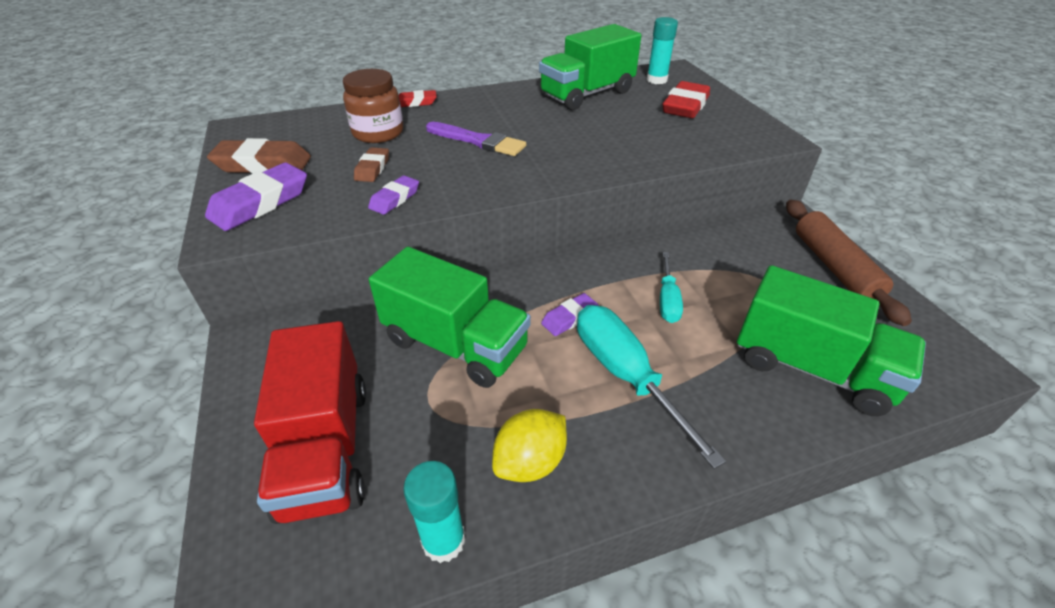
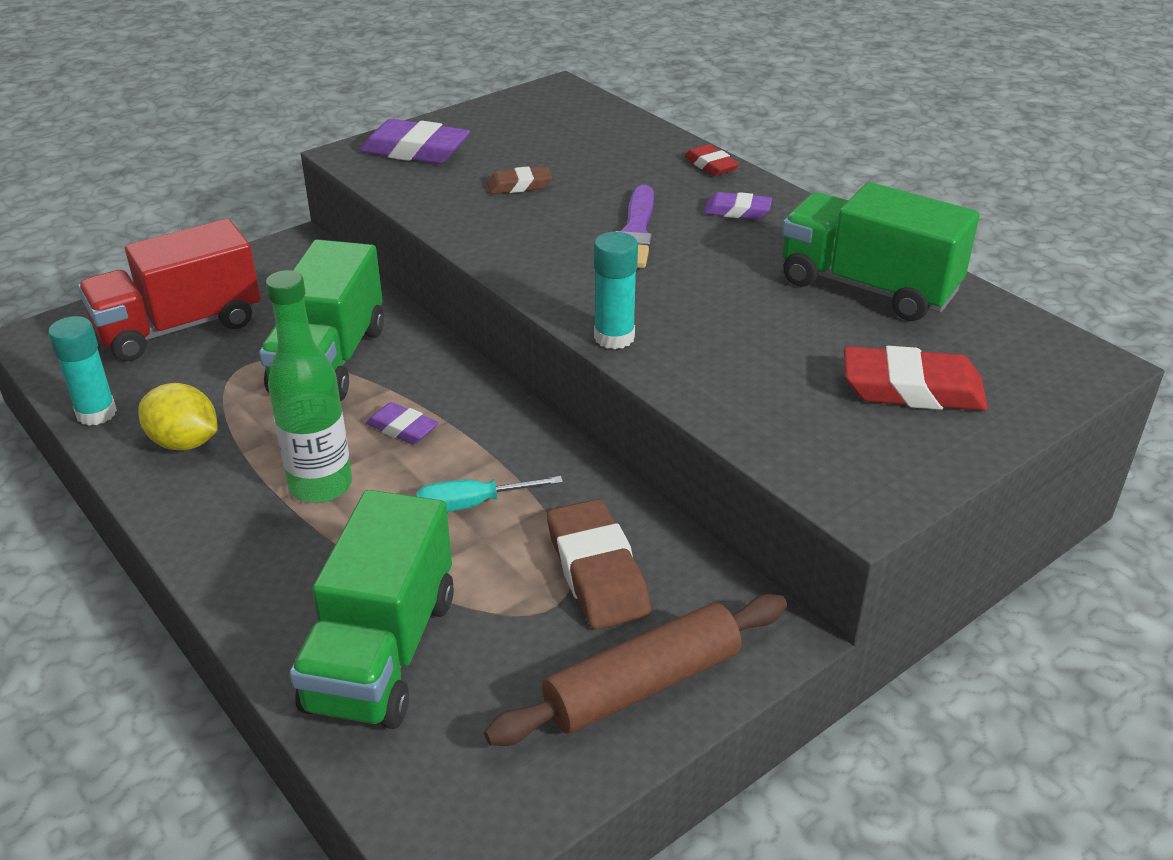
camera: 70 degrees right, 5 degrees down
(263, 164) = (489, 127): brown eraser -> brown eraser (597, 572)
(378, 133) = (606, 165): brown jar -> none
(395, 199) = (462, 215): purple eraser -> purple eraser (737, 211)
(624, 374) = (321, 486): turquoise screwdriver -> green bottle
(656, 80) = (1004, 347): turquoise glue stick -> turquoise glue stick (614, 337)

